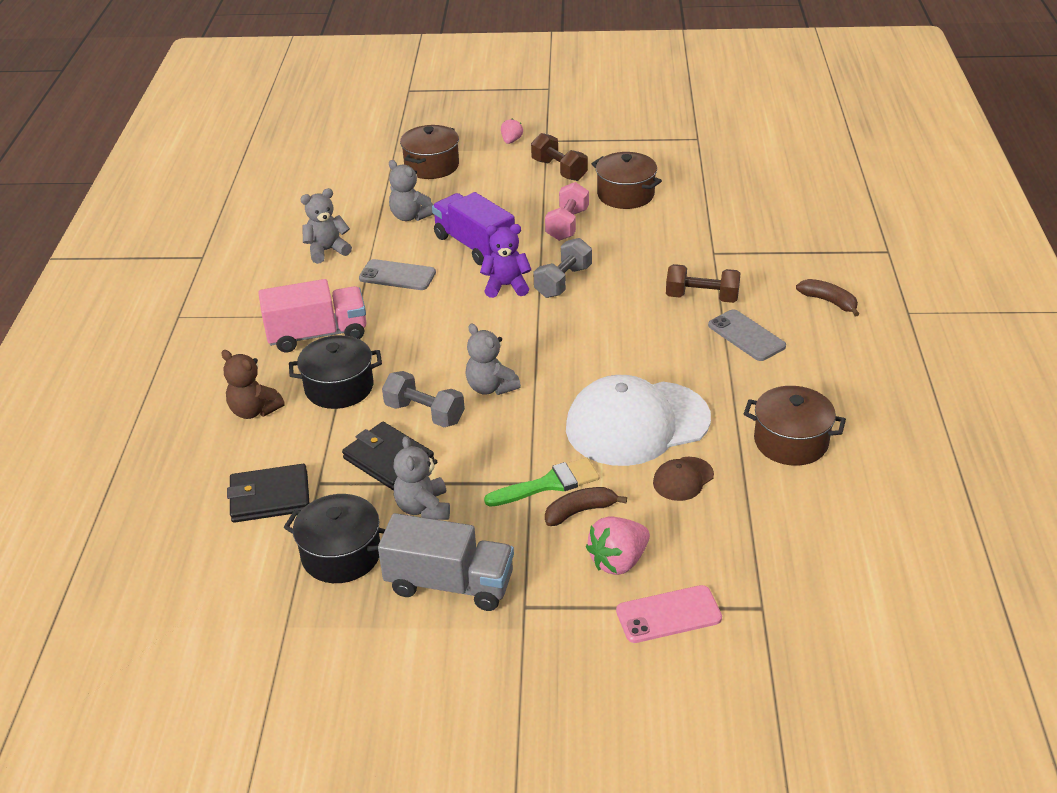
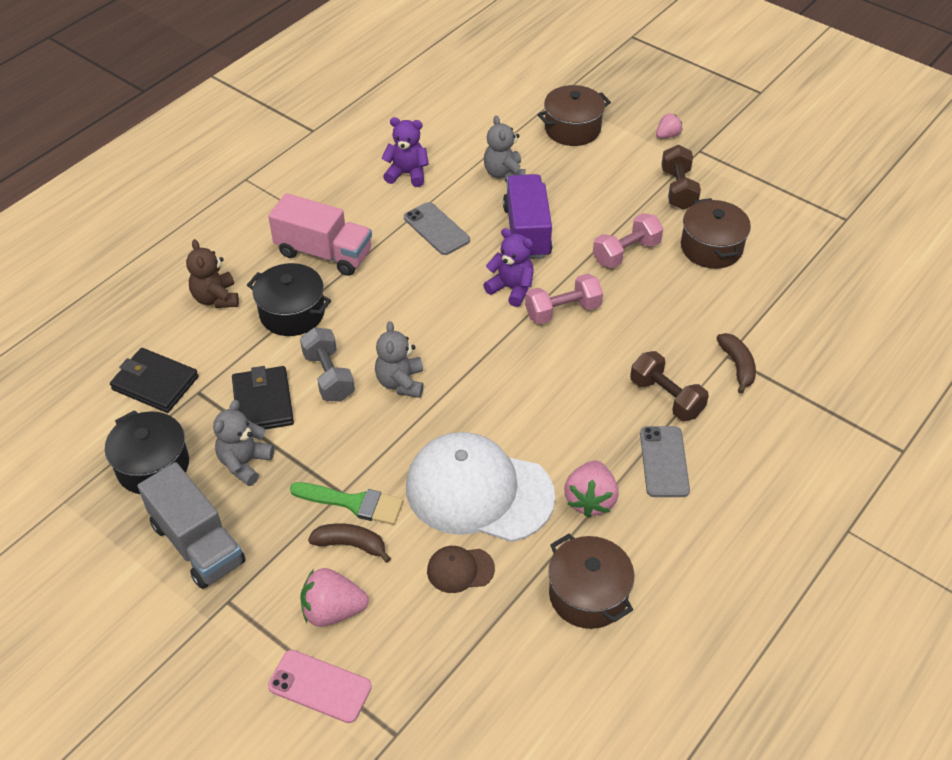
camera: 35 degrees right, 10 degrees up
(327, 251) = (407, 174): grey teddy bear -> purple teddy bear
(563, 281) = (562, 311): grey dumbbell -> pink dumbbell
(723, 385) = (590, 500): none -> pink strawberry
(829, 302) = (781, 472): brown banana -> brown banana (737, 366)

